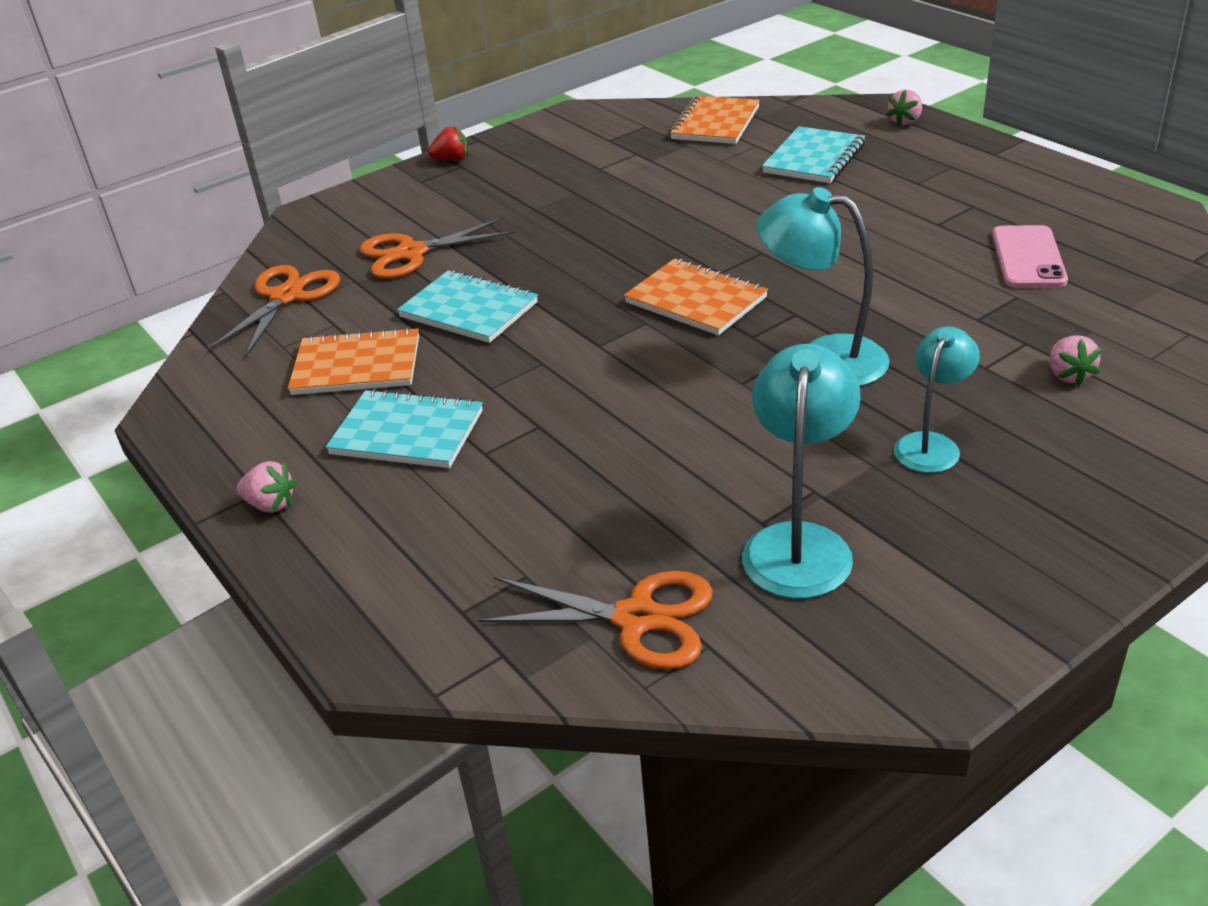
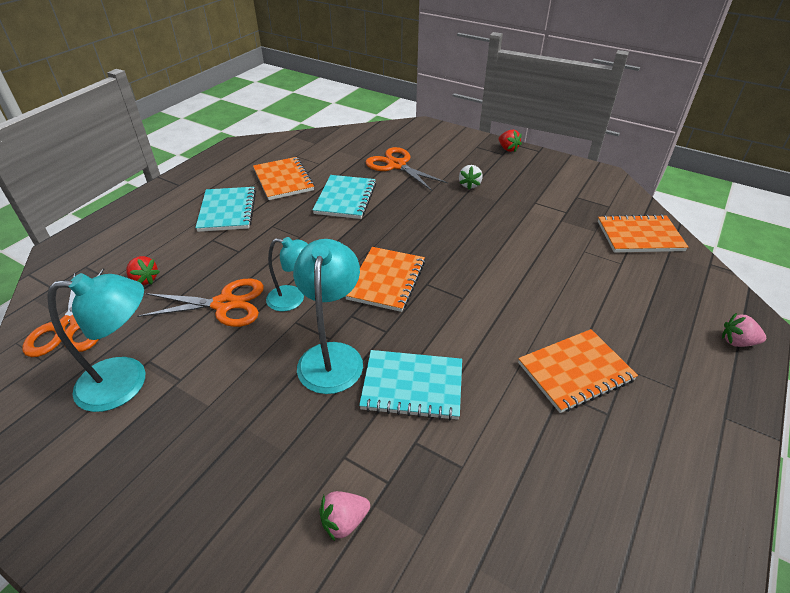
camera: 65 degrees right, 5 degrees up
(270, 504) = (169, 190): pink strawberry -> none
(286, 297) = (340, 143): orange scissors -> orange scissors (224, 304)
(520, 204) = (469, 185): none -> white strawberry
(553, 531) = (144, 279): none -> red strawberry
(814, 158) = (623, 298): turquoise notebook -> turquoise notebook (412, 386)
(912, 209) = (575, 372): none -> orange notebook
(931, 444) = (234, 435): turquoise lamp -> turquoise lamp (293, 299)
(1028, 258) = (534, 468): pink phone -> none

